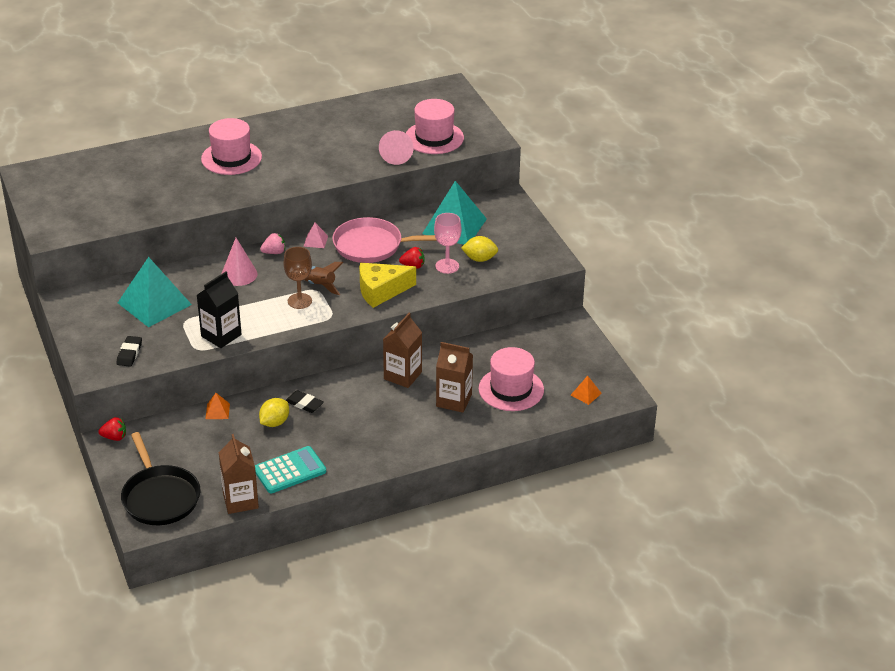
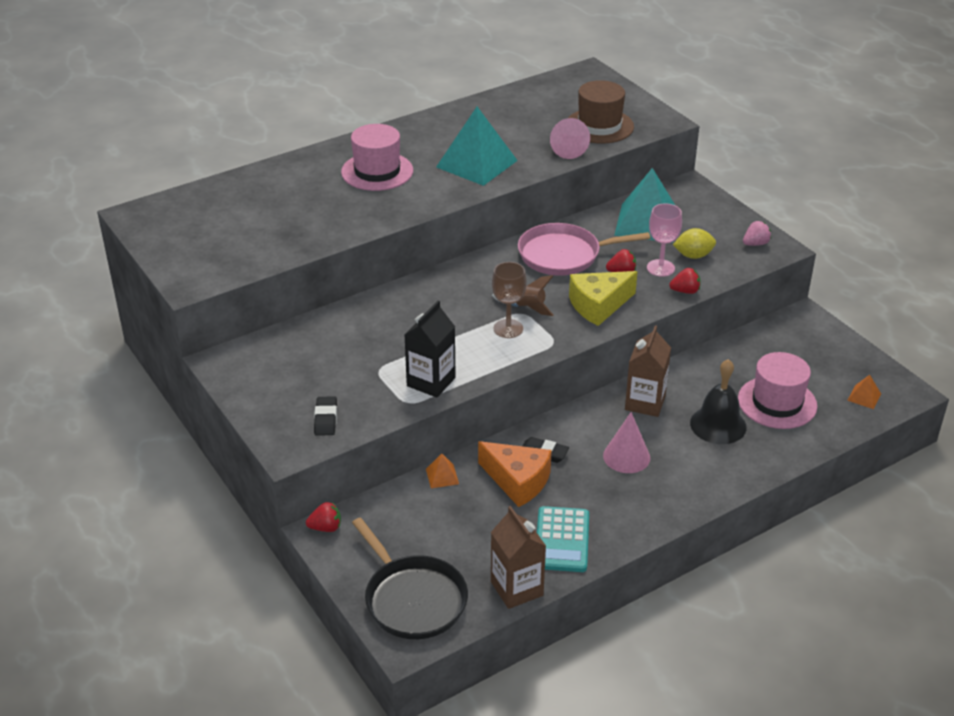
camera: 10 degrees left, 0 degrees up
(154, 303) = (333, 353): turquoise pyramid -> turquoise pyramid (476, 163)
(239, 274) = (422, 306): pink cone -> pink cone (626, 456)
(274, 252) = (453, 276): pink strawberry -> pink strawberry (755, 244)
(274, 422) = (518, 481): yellow lemon -> orange cheese
(290, 471) = (562, 540): turquoise calculator -> turquoise calculator turned 135 degrees clockwise
(315, 241) = (496, 257): pink pyramid -> none
(434, 138) = (599, 126): pink hat -> brown hat
(454, 400) = (718, 425): brown carton -> black bell
(458, 288) = (685, 291): none -> red strawberry

